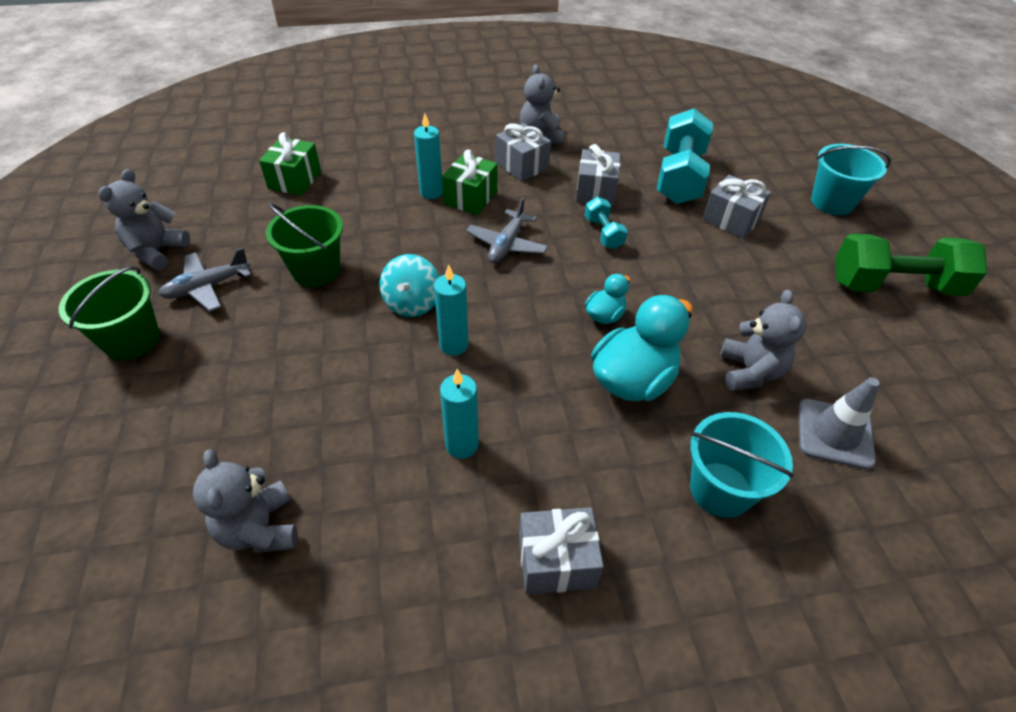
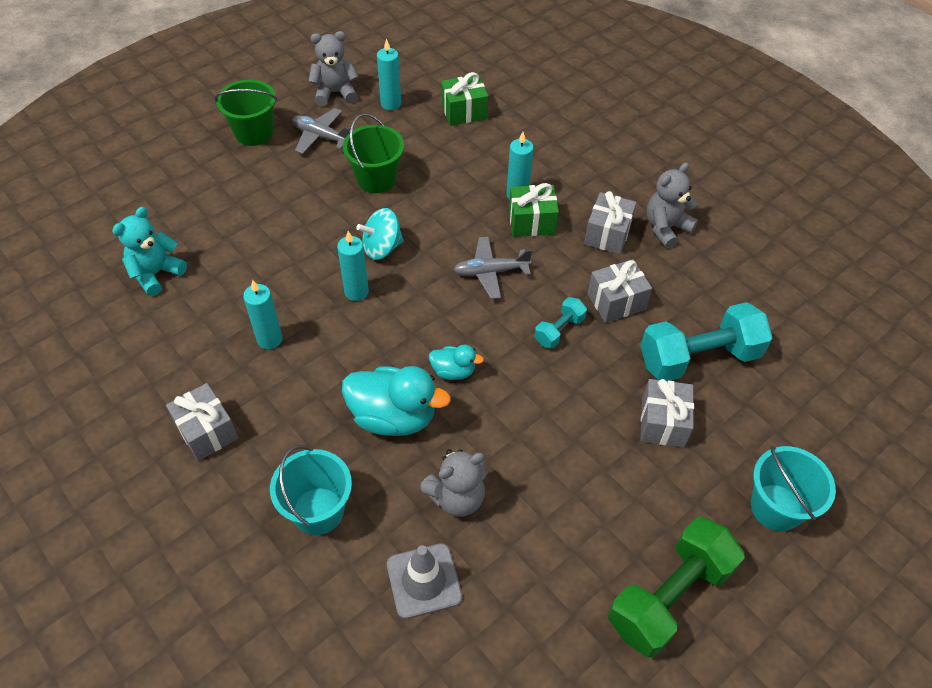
camera: 60 degrees right, 5 degrees up
(225, 220) = (391, 104): none -> turquoise candle
(260, 529) = (156, 273): grey teddy bear -> turquoise teddy bear
(894, 286) = (669, 596): green dumbbell -> green dumbbell turned 75 degrees clockwise

